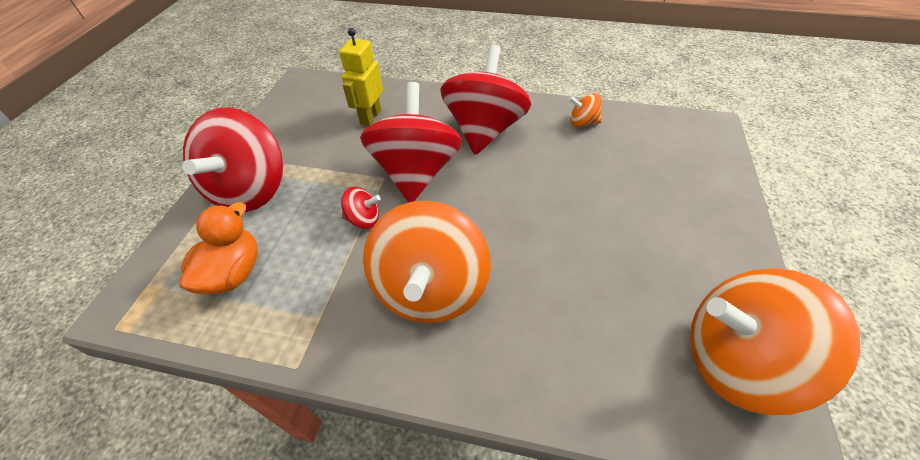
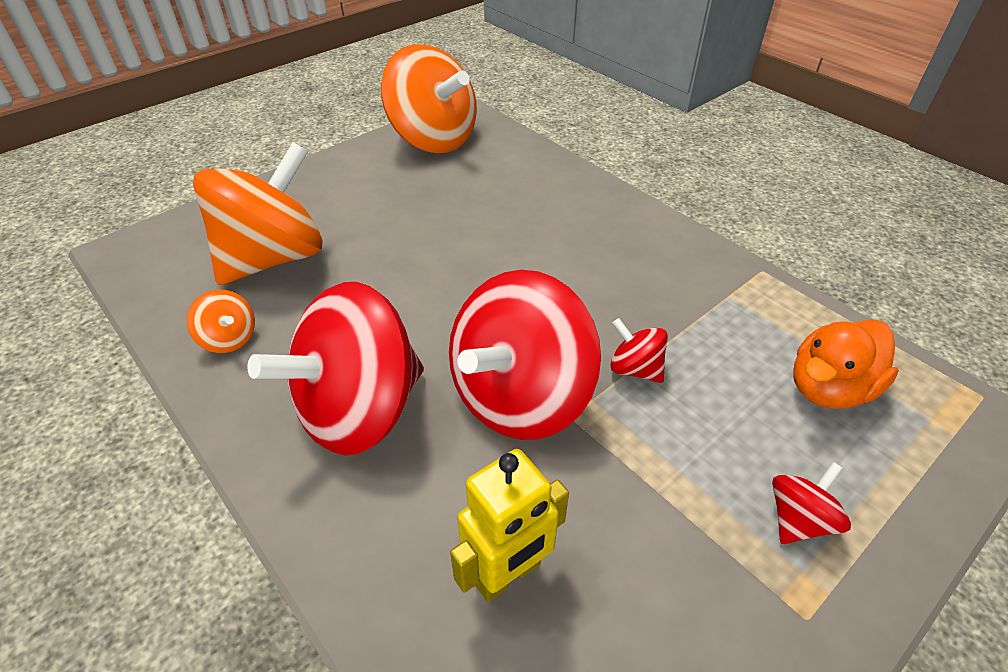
camera: 145 degrees left, 5 degrees down
(251, 190) = (798, 519): red spinning top -> red spinning top, size x0.43
(430, 289) = (605, 266): orange spinning top -> orange spinning top (273, 258)

